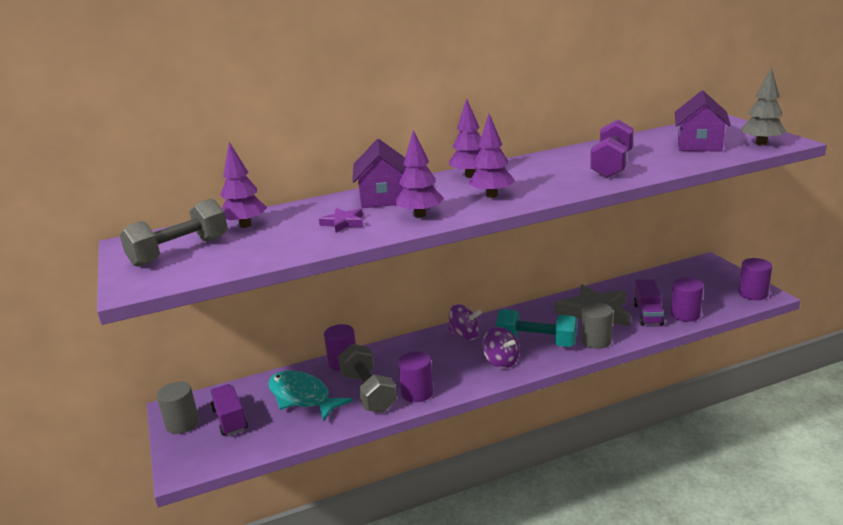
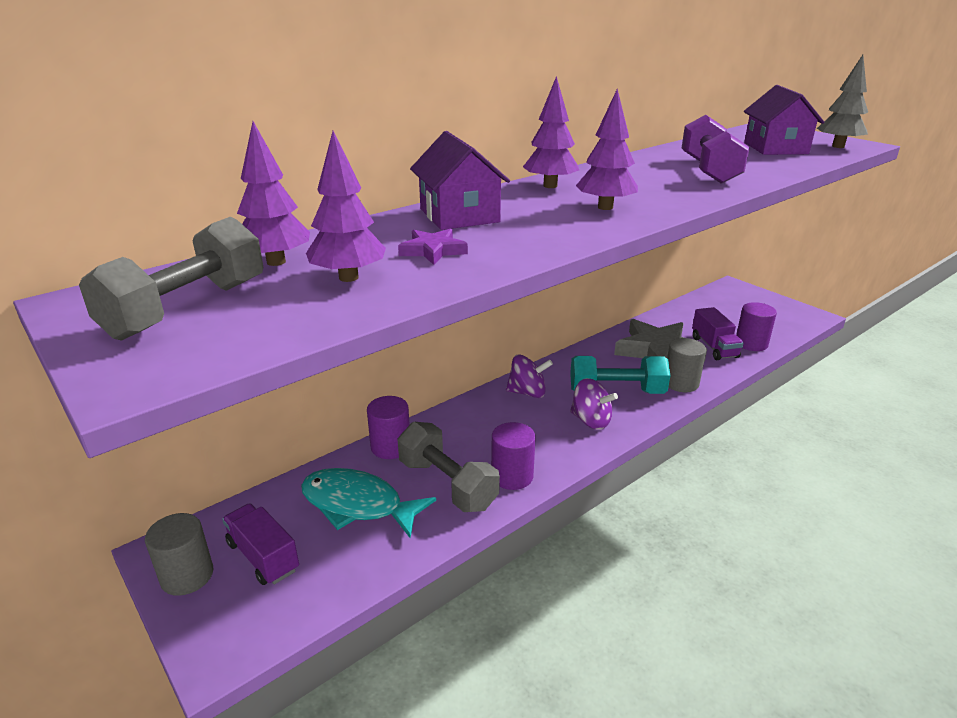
camera: 20 degrees left, 5 degrees up
(420, 215) = (535, 235): purple tree -> purple tree (348, 277)
(753, 294) = (799, 315): purple cylinder -> none

